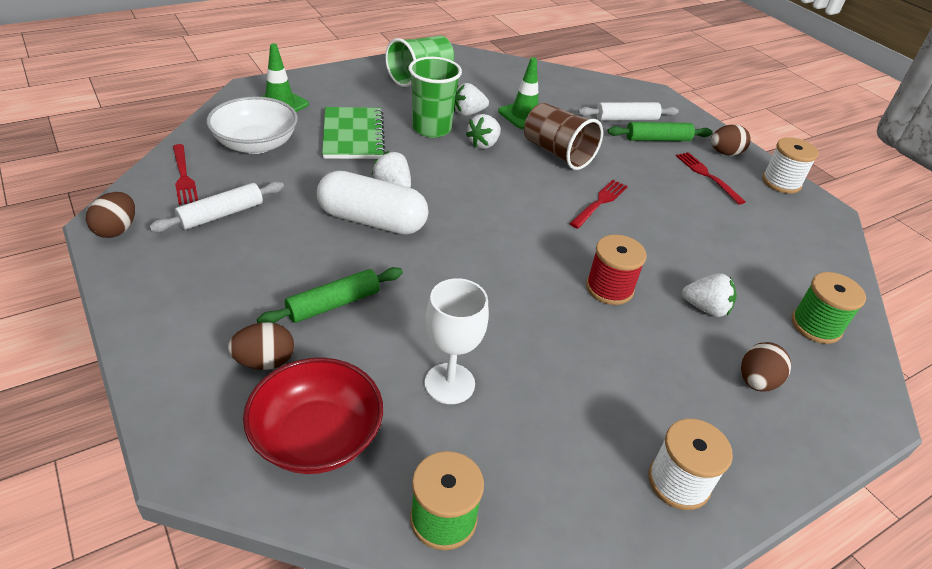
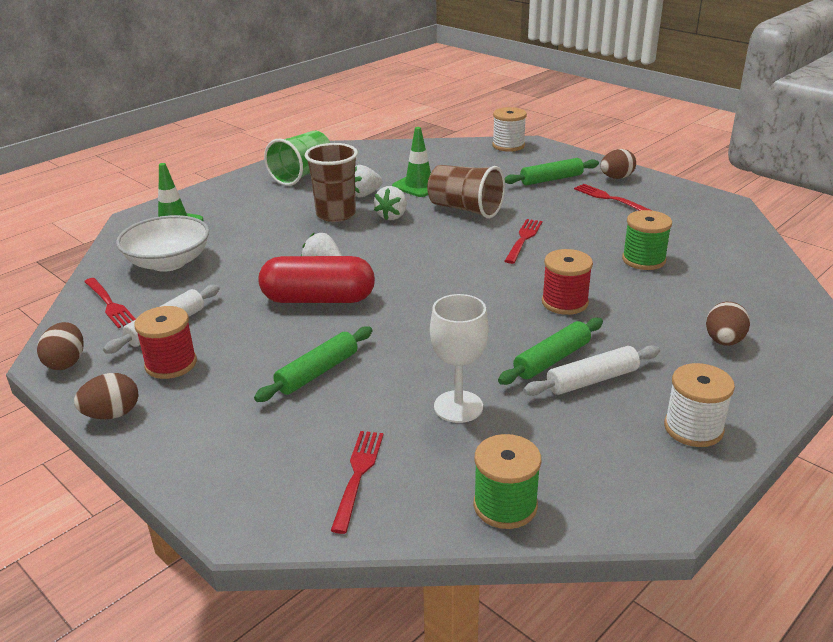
camera: 10 degrees left, 10 degrees down
(206, 257) = (171, 364): none -> red spool
(265, 361) = (276, 431): brown egg -> brown egg (112, 414)
(317, 436) = (358, 475): red bowl -> red fork
(353, 135) = (262, 235): green notebook -> none
(372, 220) = (318, 299): white capsule -> red capsule
(431, 129) = (336, 214): green cup -> brown cup
(567, 353) = (552, 359): none -> green rolling pin
(626, 119) = (515, 169): white rolling pin -> white rolling pin (592, 380)
(705, 308) = (655, 298): white strawberry -> none
(781, 182) = (676, 190): white spool -> white spool (508, 145)
(816, 326) = (754, 290): green spool -> green spool (643, 260)

